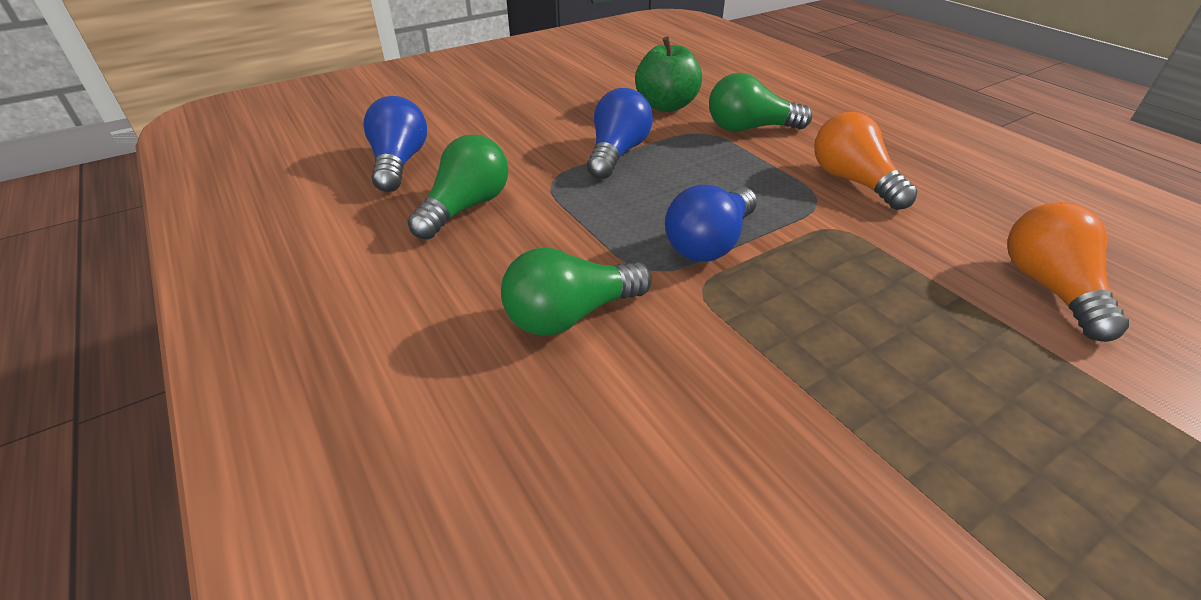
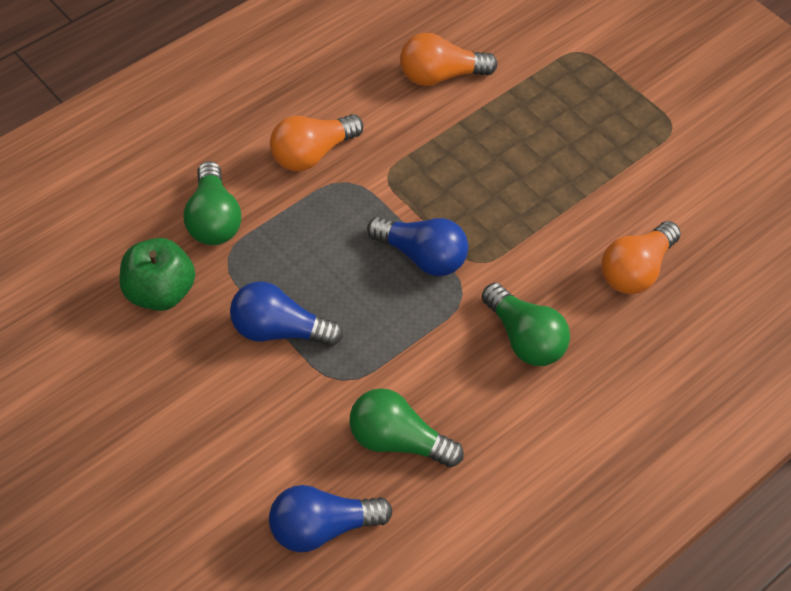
camera: 100 degrees left, 15 degrees up
(685, 476) = (636, 270): none -> orange light bulb

